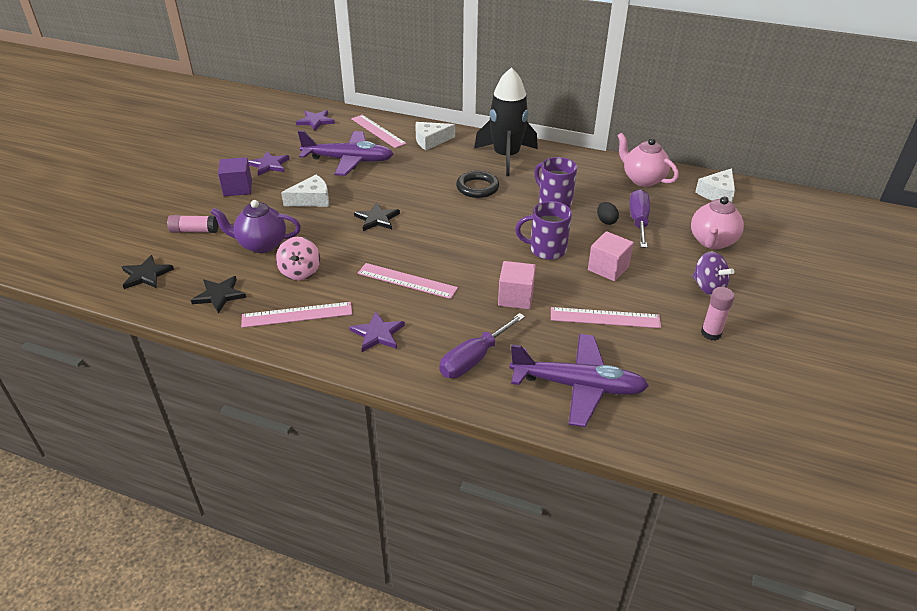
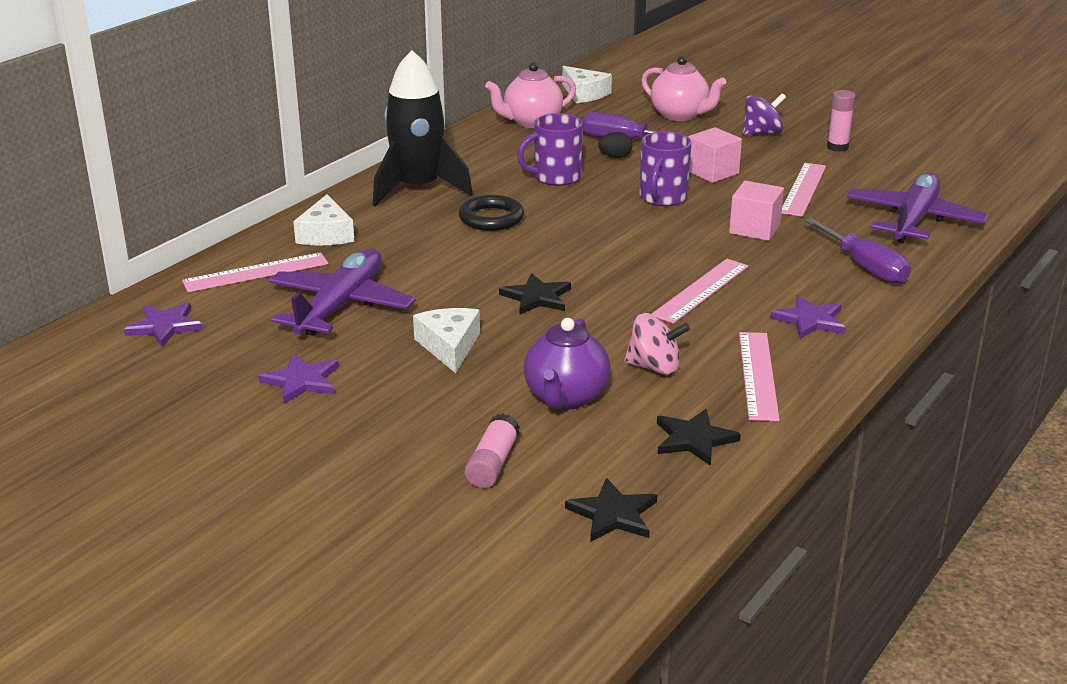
camera: 75 degrees left, 10 degrees down
(238, 188) = (366, 416): purple cube -> none

